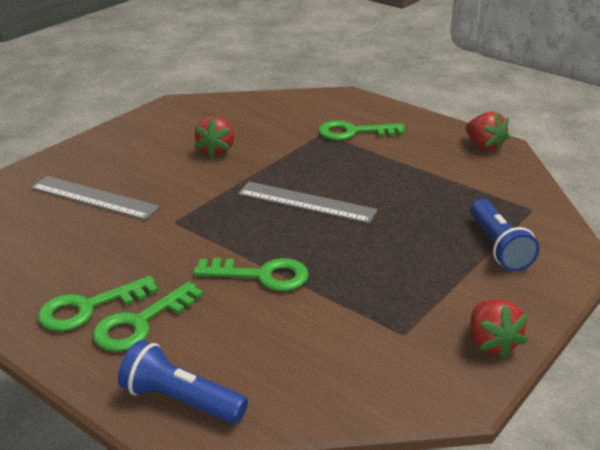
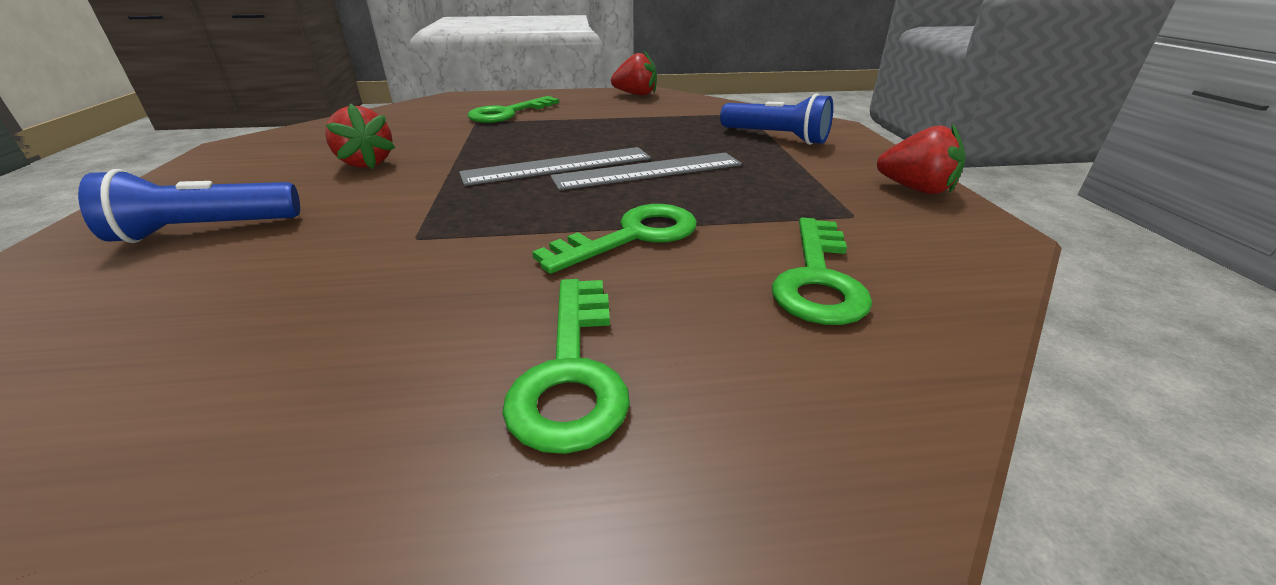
camera: 45 degrees left, 0 degrees up
(88, 308) = (435, 408): green key -> green key (818, 279)
(93, 198) = (216, 265): grey ruler -> grey ruler (648, 171)
(180, 400) = (827, 431): blue flashlight -> blue flashlight (205, 230)

